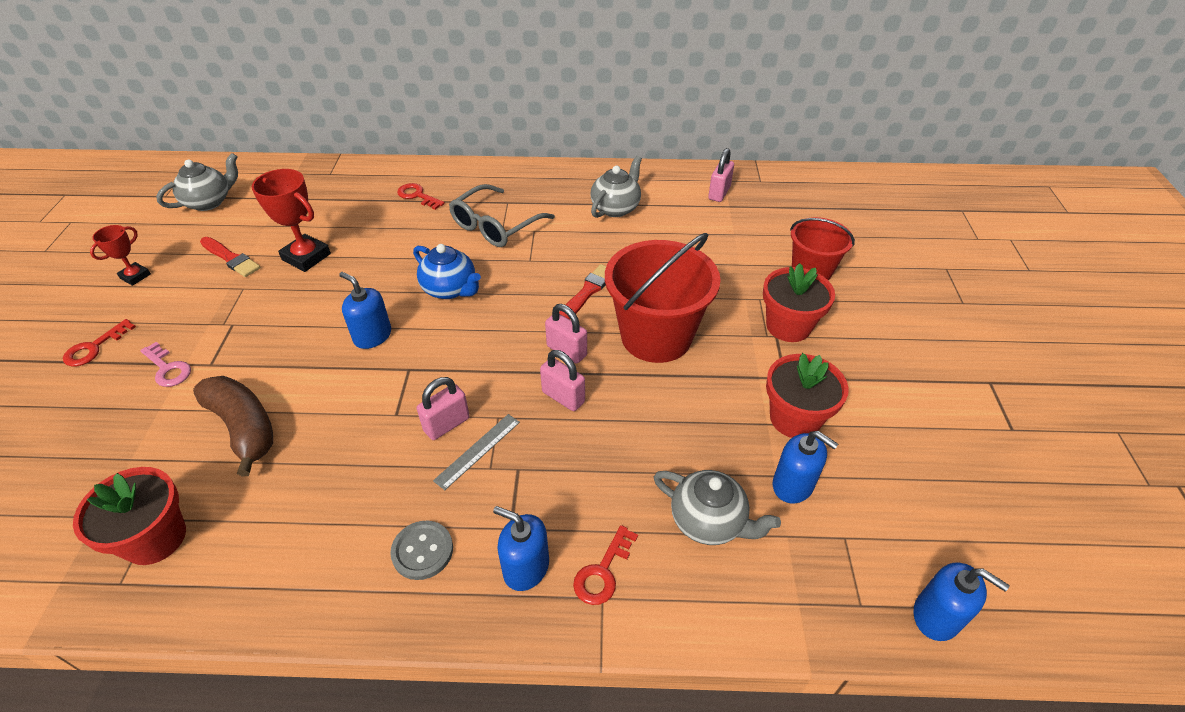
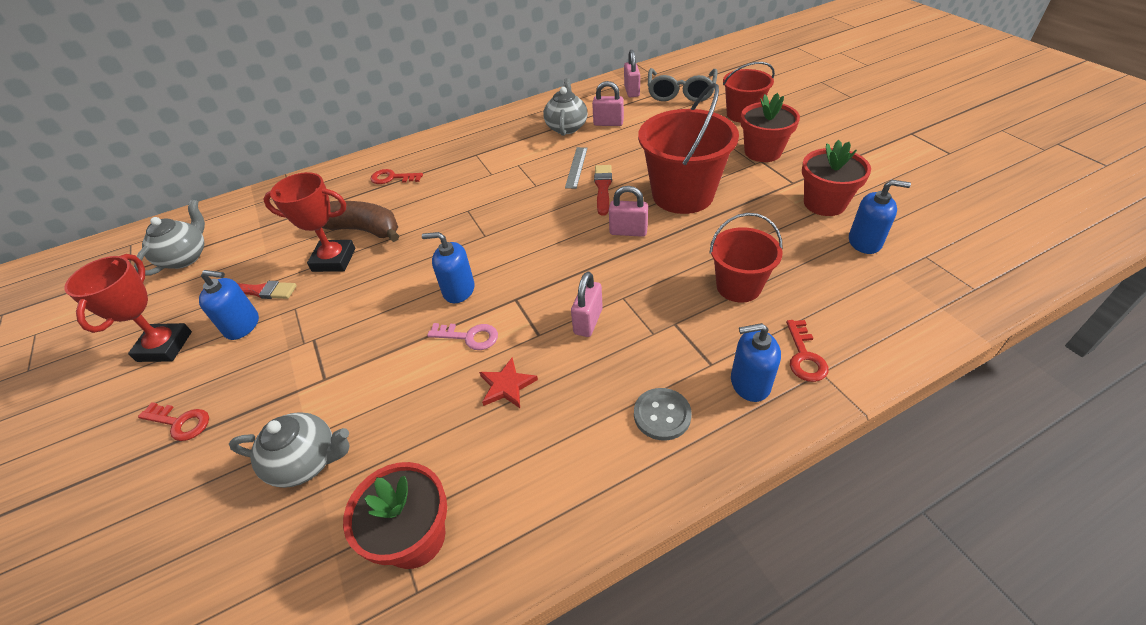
camera: 25 degrees left, 0 degrees up
(94, 347) = (180, 422): red key -> red key turned 75 degrees counterclockwise
(135, 276) = (165, 346): red trophy -> red trophy, size x1.69
(168, 368) = (282, 402): pink key -> pink key (469, 337)
(244, 428) = (411, 410): brown banana -> brown banana (363, 230)
(329, 448) = (507, 385): none -> red star
(450, 289) = (491, 230): blue teapot -> none
(477, 450) = (631, 327): grey ruler -> grey ruler (576, 167)
(495, 226) = (483, 173): grey glasses -> grey glasses (680, 92)
(563, 397) = (658, 262): pink padlock -> pink padlock (608, 123)
(613, 464) = (738, 286): none -> red bucket
(709, 521) = (838, 289): grey teapot -> grey teapot (306, 461)
(936, 616) = (1019, 272): blue soap dispenser -> blue soap dispenser (242, 325)

